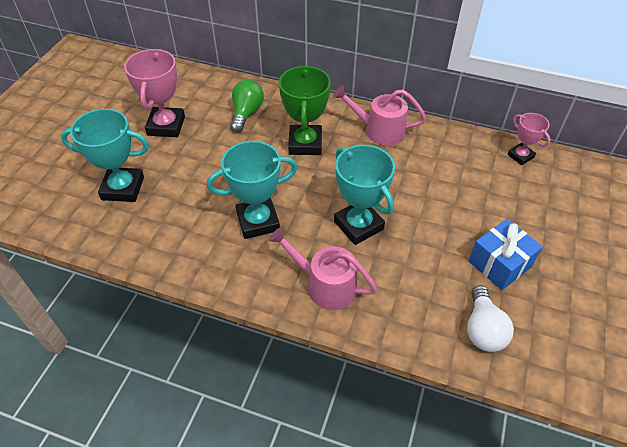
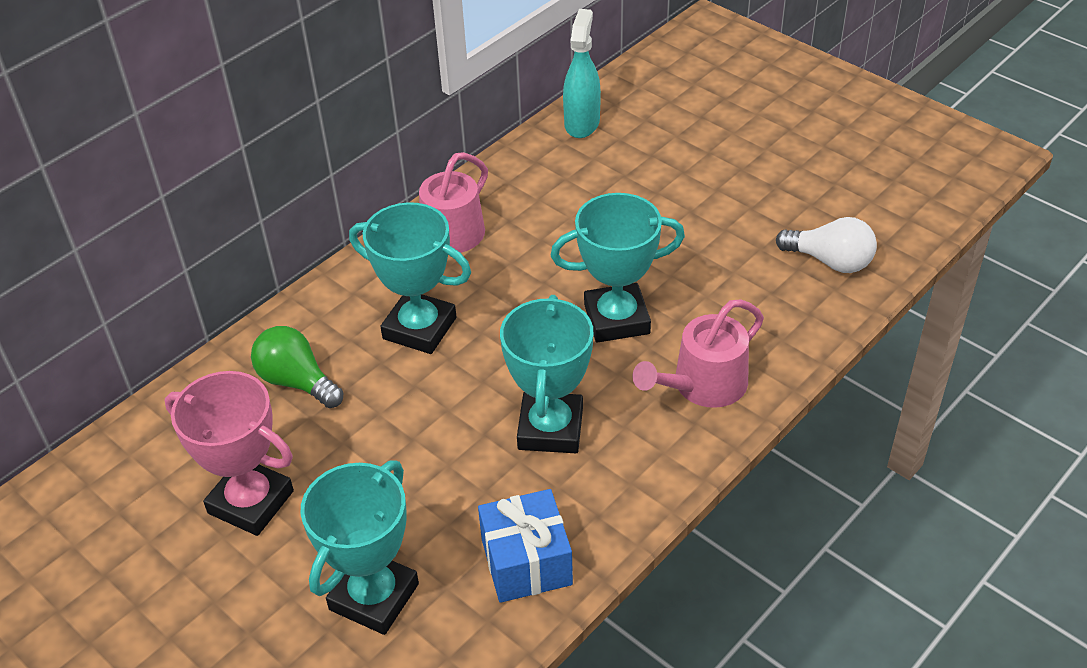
camera: 65 degrees left, 5 degrees down
(305, 144) = (419, 328): green trophy -> turquoise trophy
(499, 264) = (744, 211): blue gift -> blue gift (526, 562)
(520, 156) = (582, 123): pink trophy -> turquoise spray bottle

